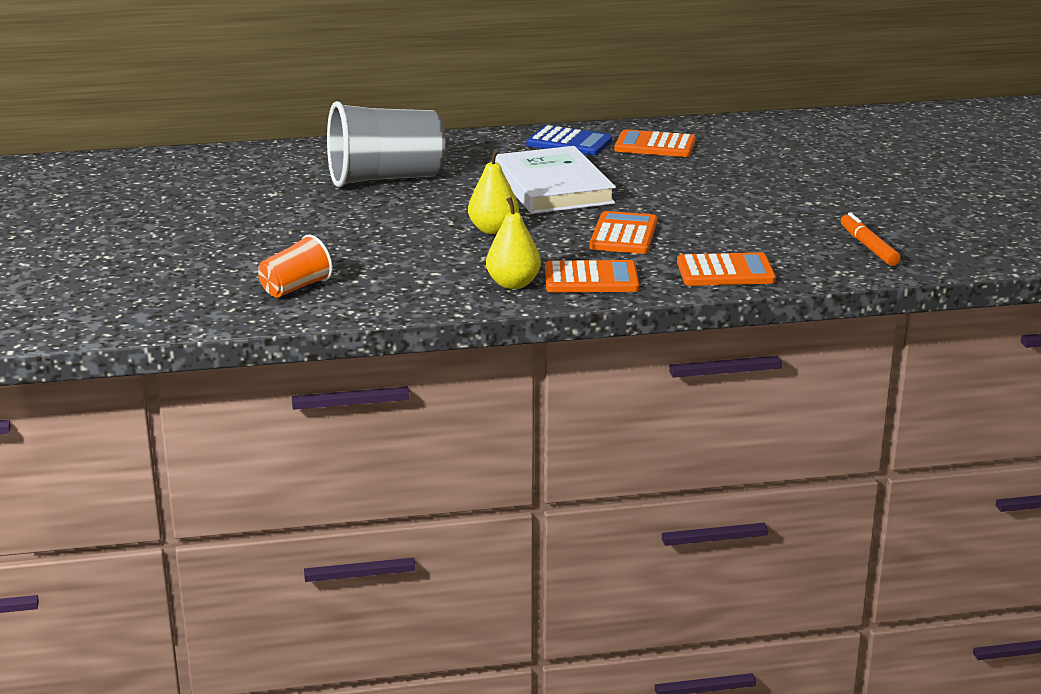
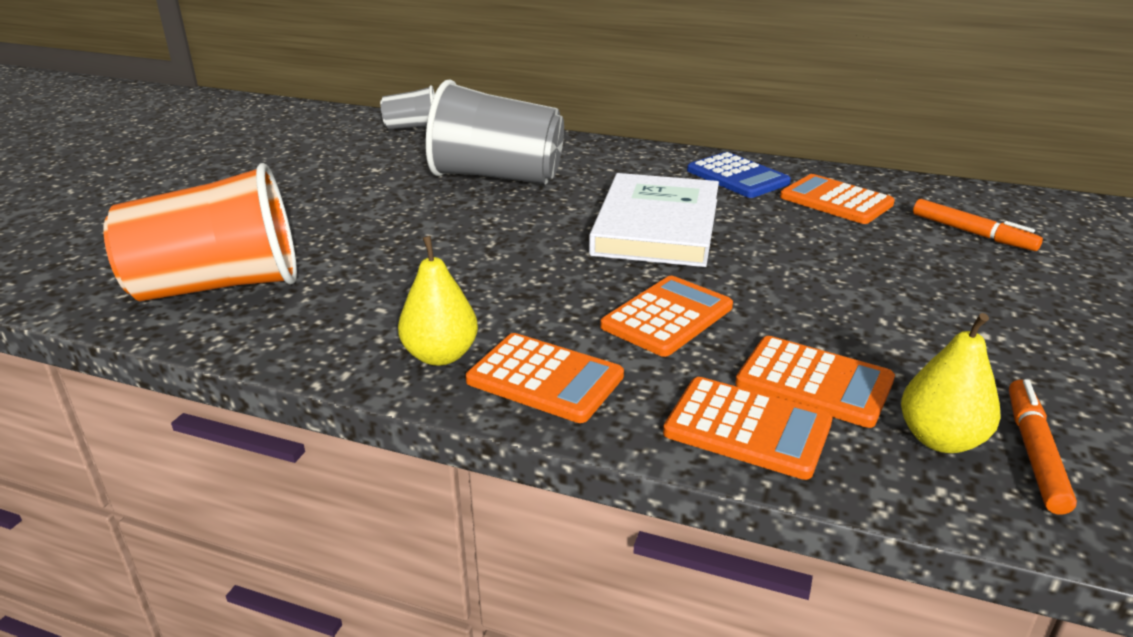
camera: 30 degrees right, 5 degrees up
(246, 156) = (412, 127): none -> grey cup
(295, 288) = (219, 286): orange cup -> orange cup, size x1.96
(493, 230) = (521, 266): yellow pear -> yellow pear (940, 439)
(739, 245) = (814, 382): none -> orange calculator
(759, 148) = (972, 233): none -> orange marker

